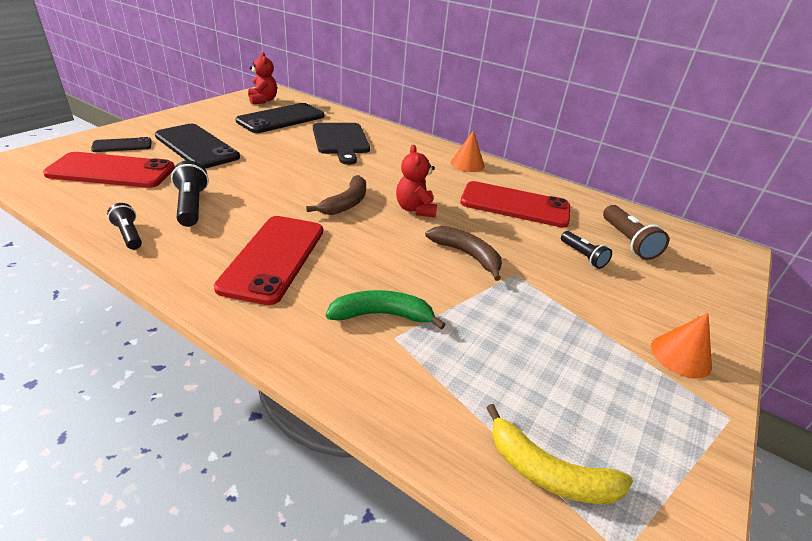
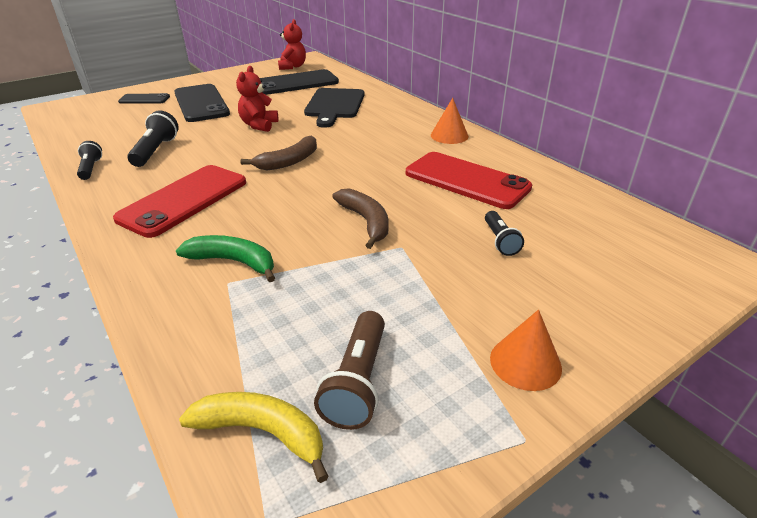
camera: 25 degrees right, 0 degrees up
(112, 171) = (120, 119): red phone -> none
(415, 209) = (352, 173): red teddy bear -> red teddy bear (259, 125)
(549, 473) = (262, 432): yellow banana -> yellow banana turned 150 degrees clockwise
(627, 241) = (575, 233): brown flashlight -> brown flashlight (357, 382)

